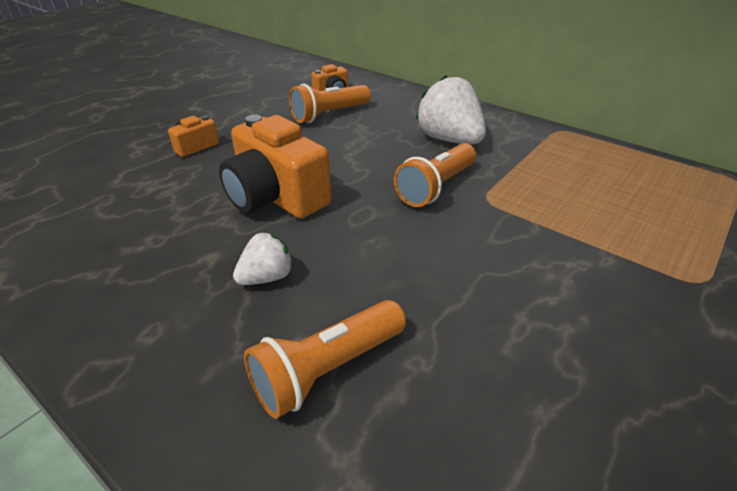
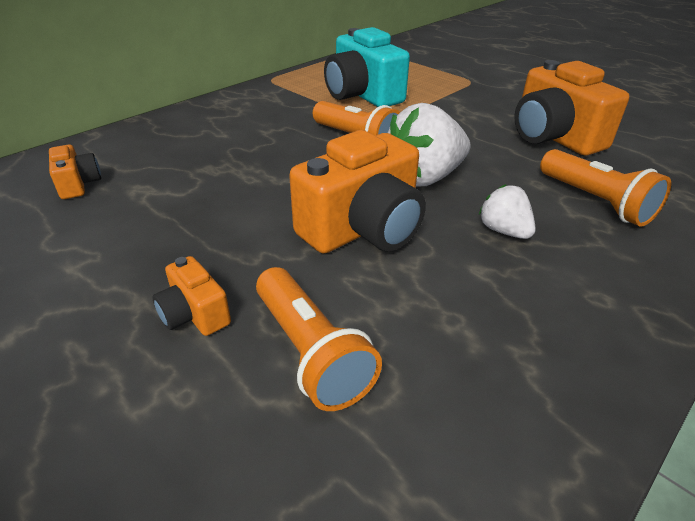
camera: 85 degrees left, 0 degrees up
(329, 114) = (156, 189): orange flashlight -> orange flashlight (310, 352)
(449, 140) = (267, 124): white strawberry -> white strawberry (424, 178)
(518, 358) = (553, 137): none -> orange camera
(558, 185) = (362, 95): none -> turquoise camera

